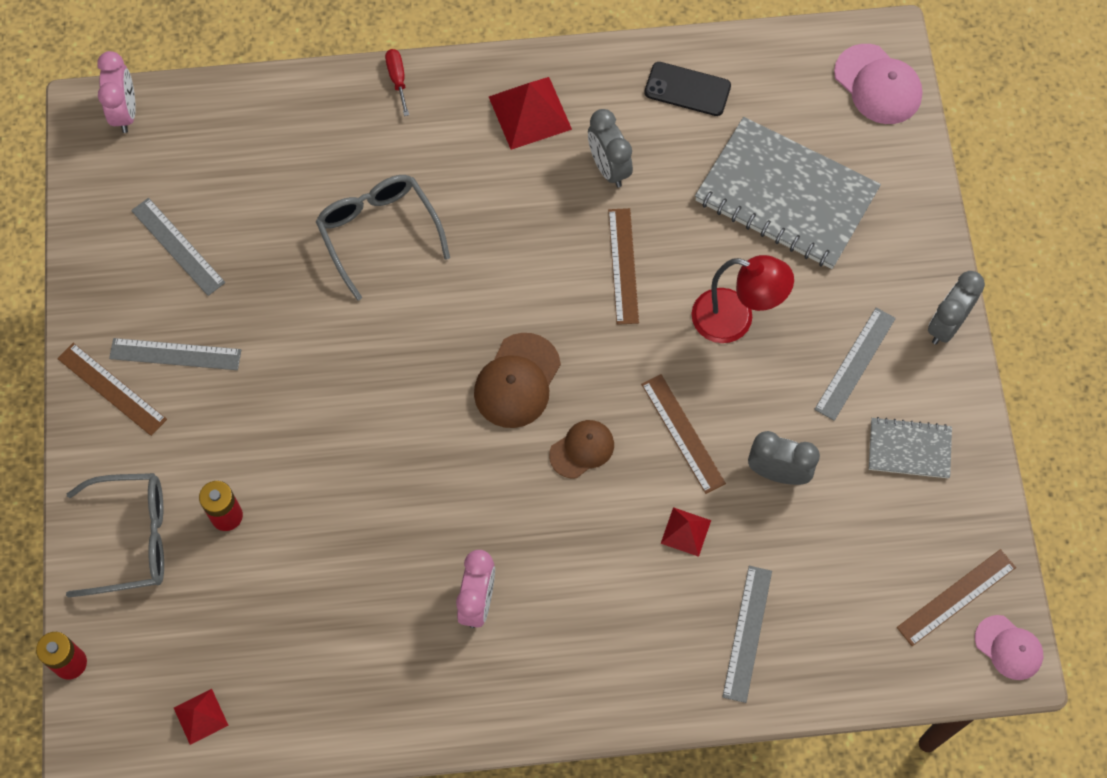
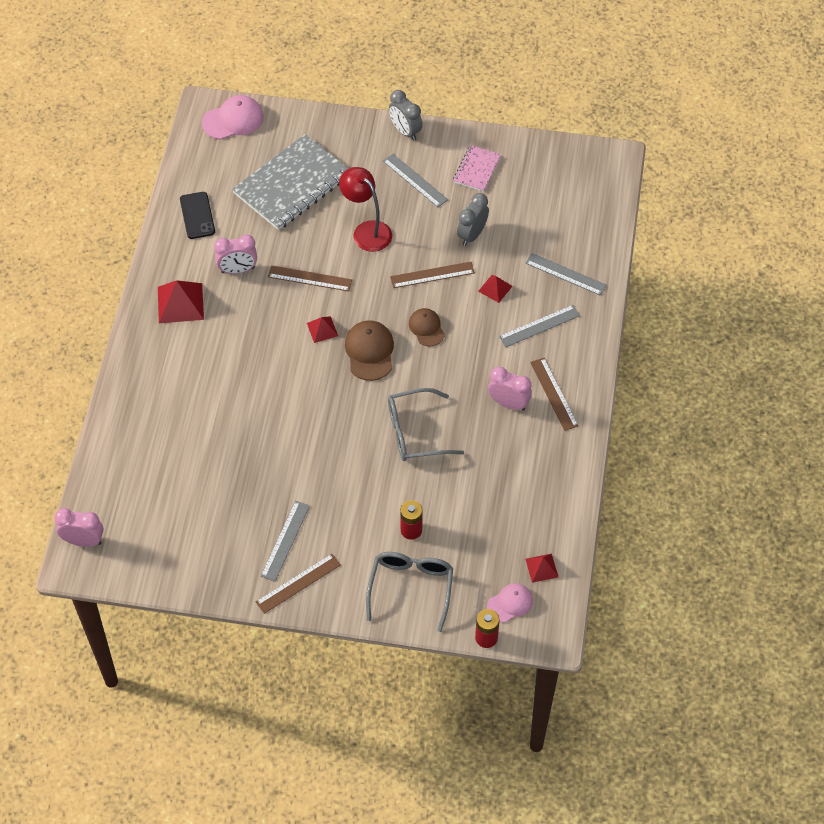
camera: 75 degrees left, 10 degrees down
(178, 246) = (204, 525): grey ruler -> grey ruler (539, 326)
(378, 232) = (237, 405): grey glasses -> grey glasses (415, 432)
(397, 79) = (124, 371): red screwdriver -> none
(517, 381) = (369, 351): brown cap -> brown cap turned 135 degrees counterclockwise
(538, 306) = (322, 329): none -> red pyramid
(608, 168) = (238, 270): grey clock -> pink clock
(687, 89) = (197, 215): black phone -> black phone turned 45 degrees counterclockwise
(735, 320) = (367, 231): red lamp -> red lamp turned 75 degrees counterclockwise
(909, 449) = (477, 169): grey notebook -> pink notebook
(956, 597) = (571, 172): brown ruler -> brown ruler (554, 394)
(1008, 648) = (606, 158): pink cap -> pink cap (510, 603)

